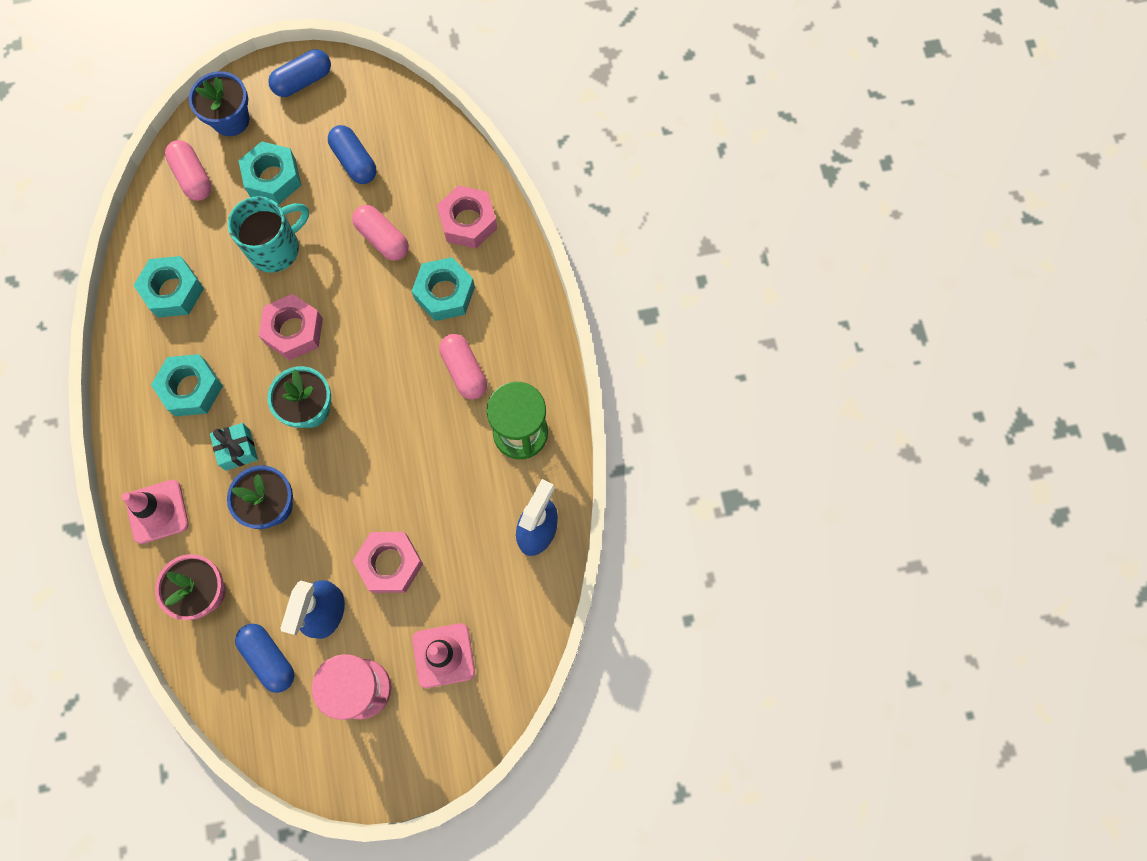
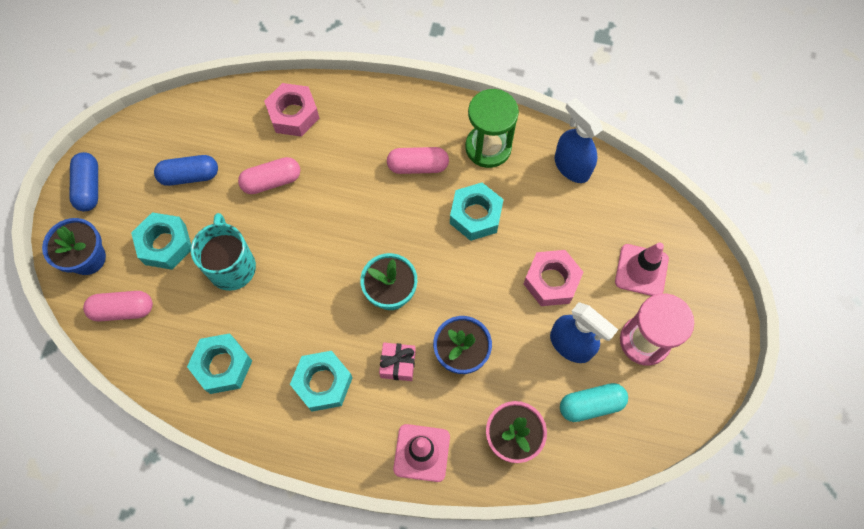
camera: 65 degrees left, 5 degrees down
(237, 449) = (398, 364): turquoise gift -> pink gift
(269, 658) = (591, 405): blue capsule -> turquoise capsule
(294, 331) = (315, 280): pink nut -> none
(444, 293) = (345, 155): turquoise nut -> turquoise nut (475, 215)

